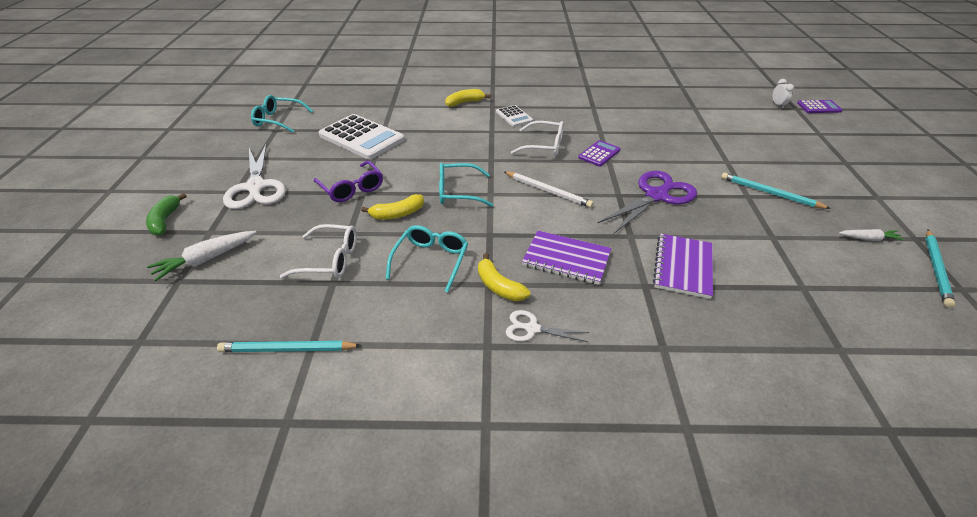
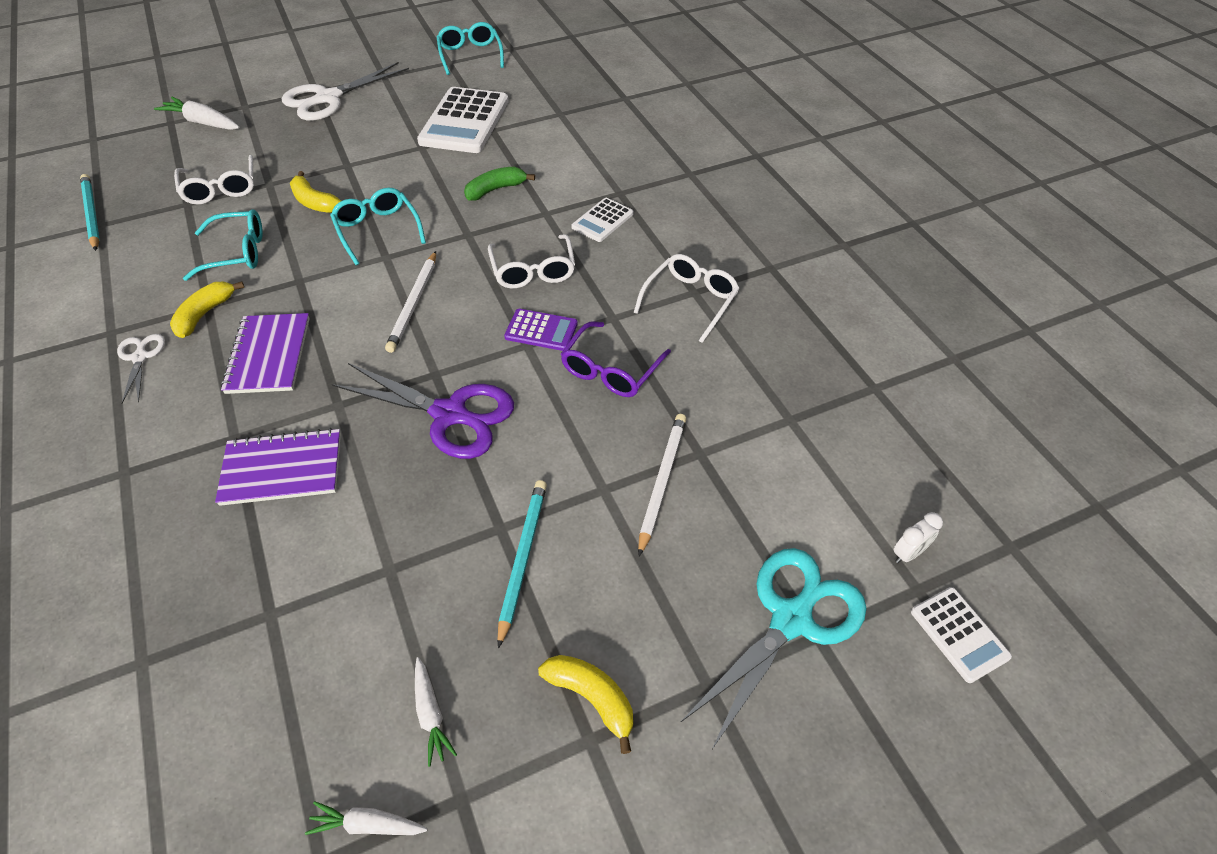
camera: 65 degrees right, 10 degrees up
(165, 220) = (253, 77): green banana -> green banana (495, 190)
(352, 188) = (351, 155): purple glasses -> purple glasses (611, 370)
(465, 102) = (612, 166): yellow banana -> yellow banana (592, 698)
(599, 109) = (690, 301): none -> white glasses
(725, 146) = (662, 481): none -> white pencil
(811, 136) = (791, 619): none -> turquoise scissors
(818, 107) = (959, 634): purple calculator -> white calculator
(936, 269) = (368, 824): turquoise pencil -> white carrot

